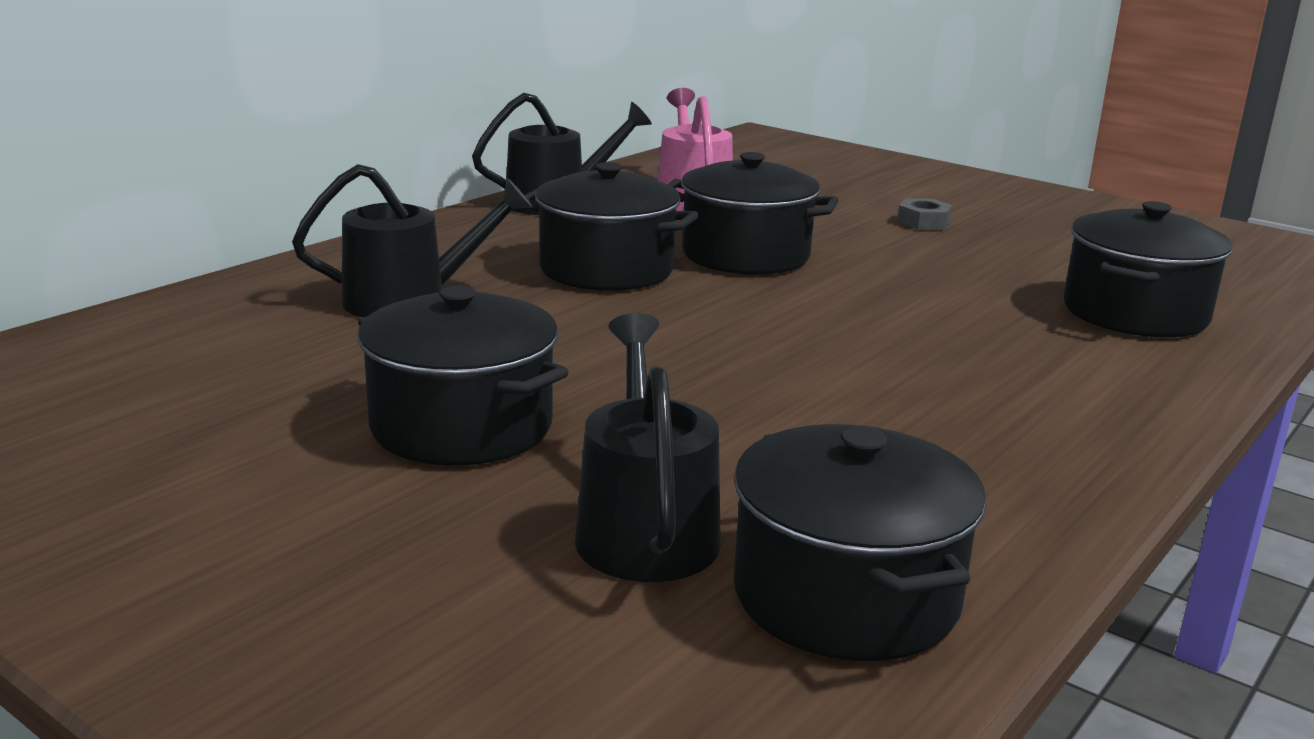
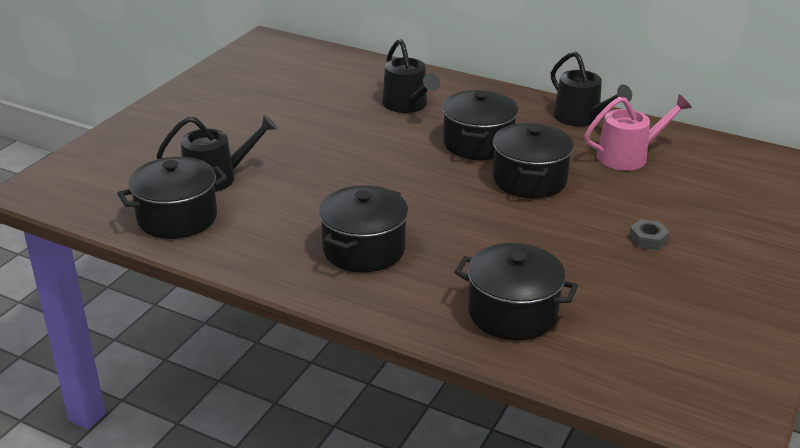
camera: 80 degrees right, 10 degrees up
(461, 426) = (286, 135): black pot -> black pot (363, 249)

